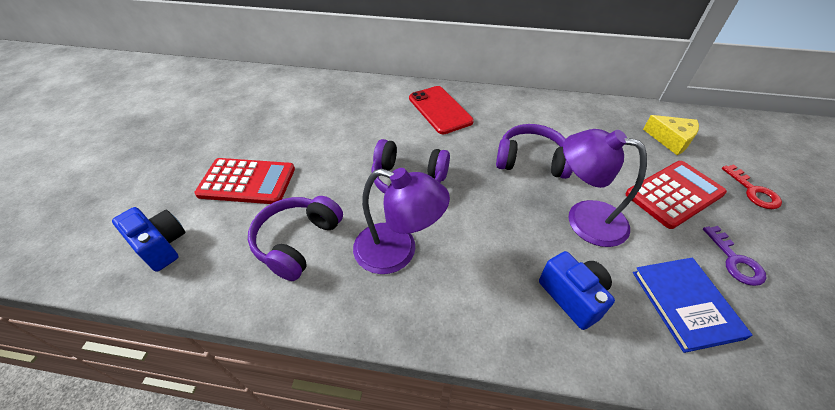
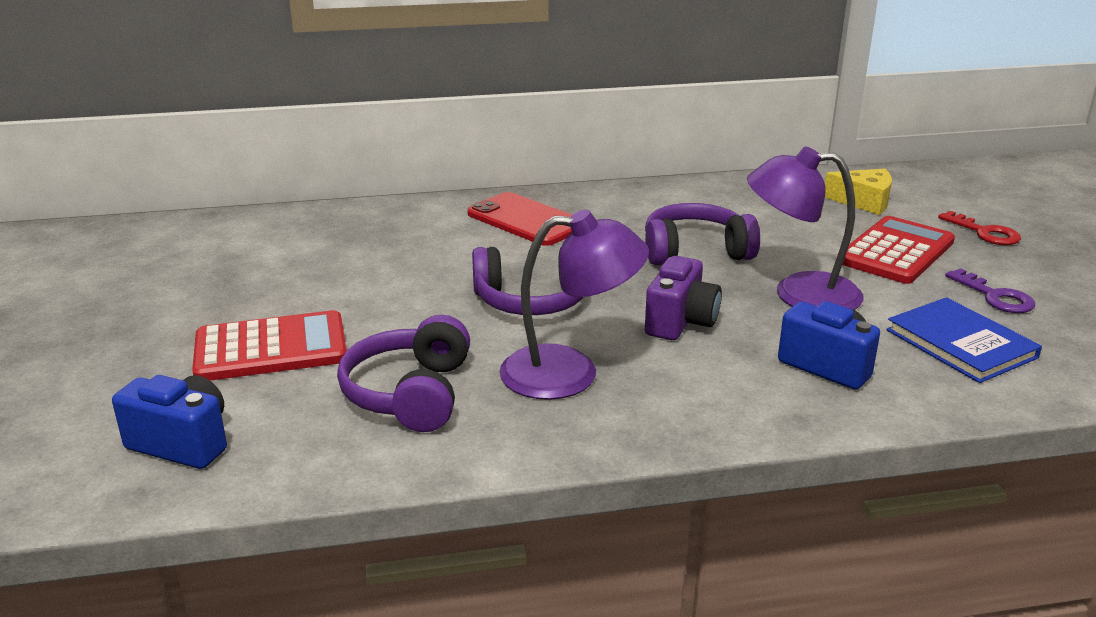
camera: 20 degrees left, 20 degrees down
(490, 224) = (680, 322): none -> purple camera

